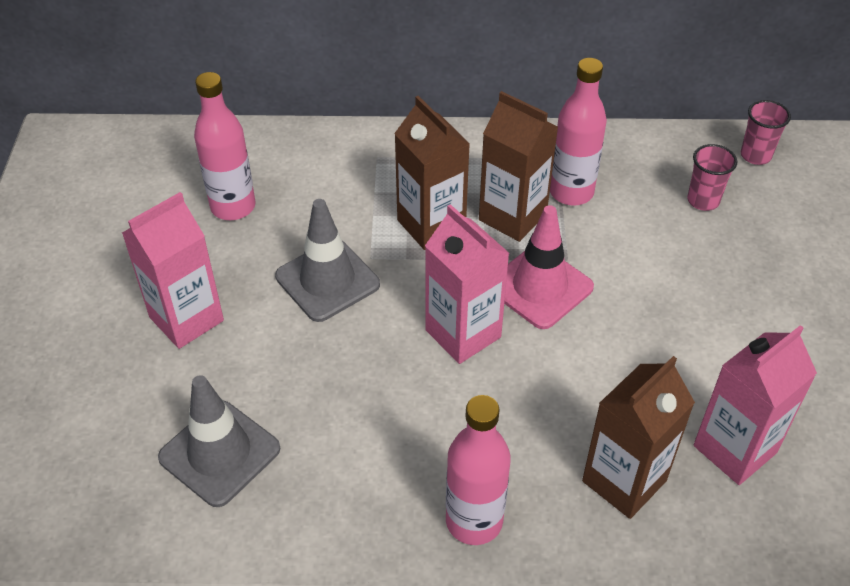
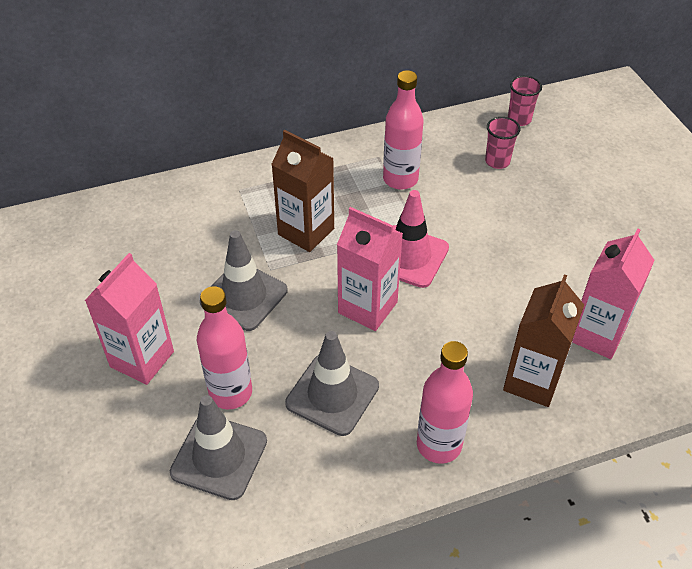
camera: 20 degrees left, 0 degrees up
(233, 207) = (139, 259): pink bottle -> pink bottle (230, 392)
(376, 423) = (332, 395): none -> grey traffic cone
(512, 217) = (365, 209): brown carton -> none

